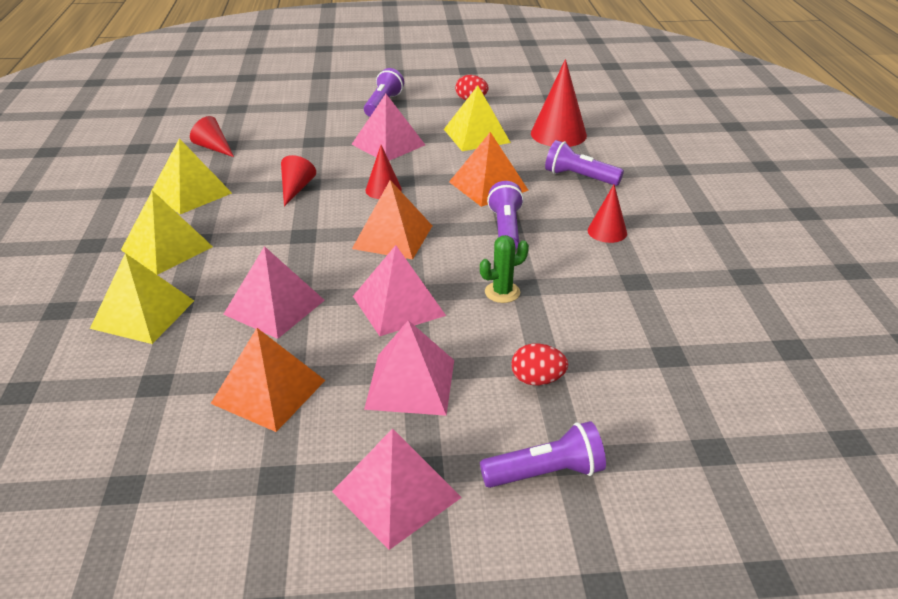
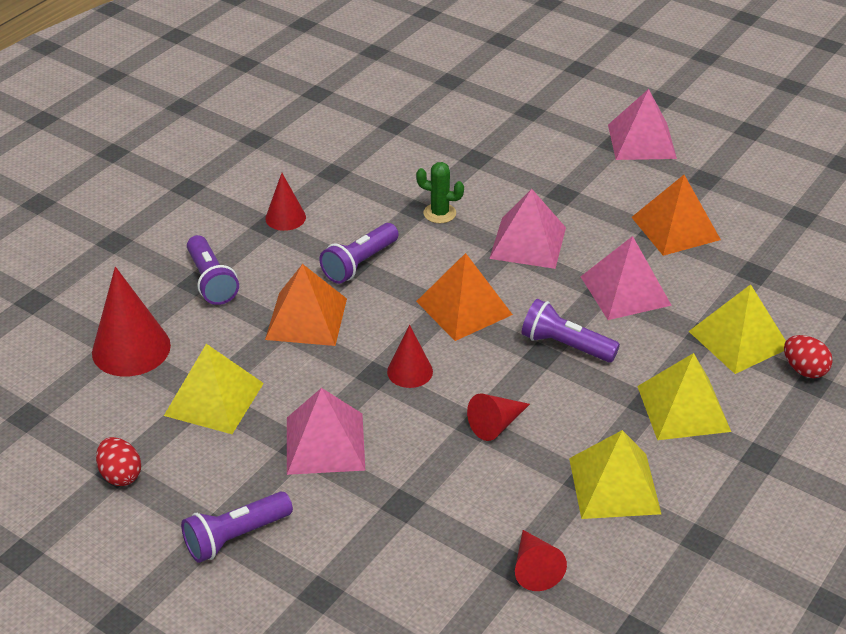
camera: 140 degrees left, 5 degrees up
(410, 384) = (576, 187): pink pyramid -> none
(537, 380) = (494, 152): red egg -> red egg (804, 370)
(546, 473) = (550, 112): purple flashlight -> purple flashlight (565, 345)

